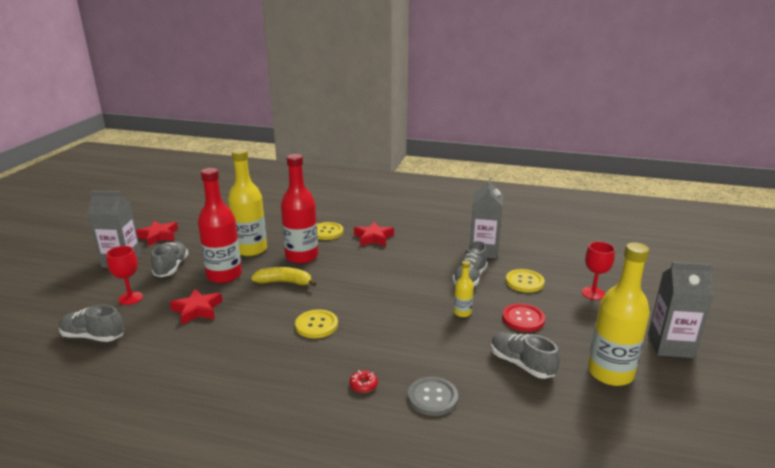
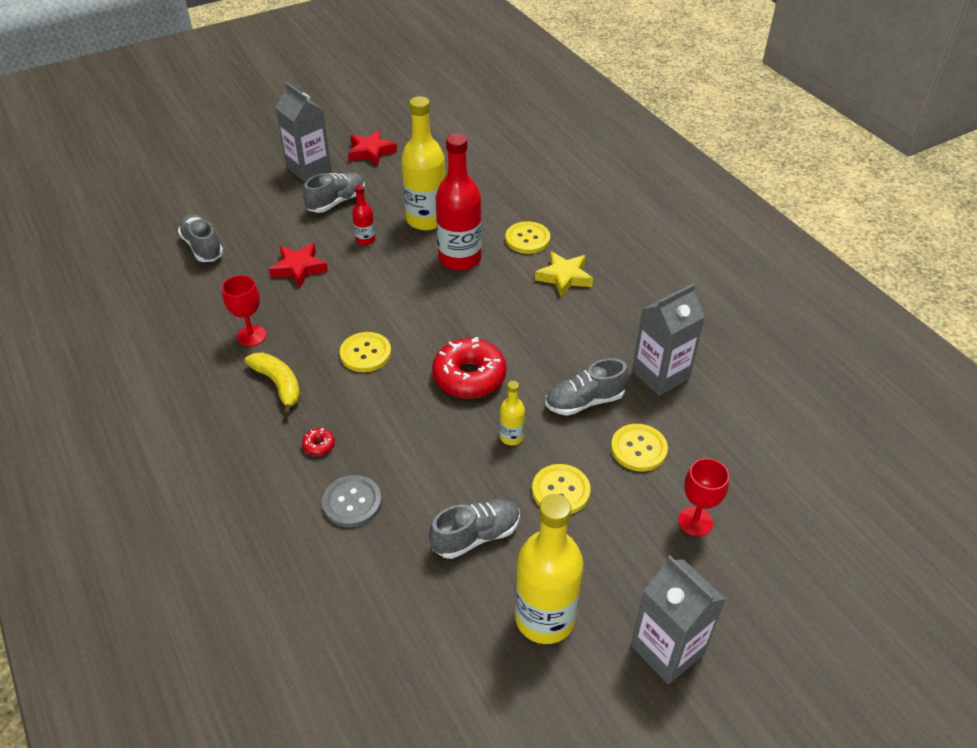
camera: 45 degrees right, 20 degrees up
(130, 298) = (268, 220): red goblet -> red goblet (251, 336)
(224, 275) = (365, 240): red bottle -> red bottle, size x0.47
(284, 282) = (403, 283): yellow banana -> yellow banana (278, 385)
(373, 238) = (564, 277): red star -> yellow star
(396, 301) = (469, 377): none -> red donut
(521, 364) = (476, 536): grey shoe -> grey shoe turned 60 degrees clockwise
(523, 319) = (561, 491): red button -> yellow button

